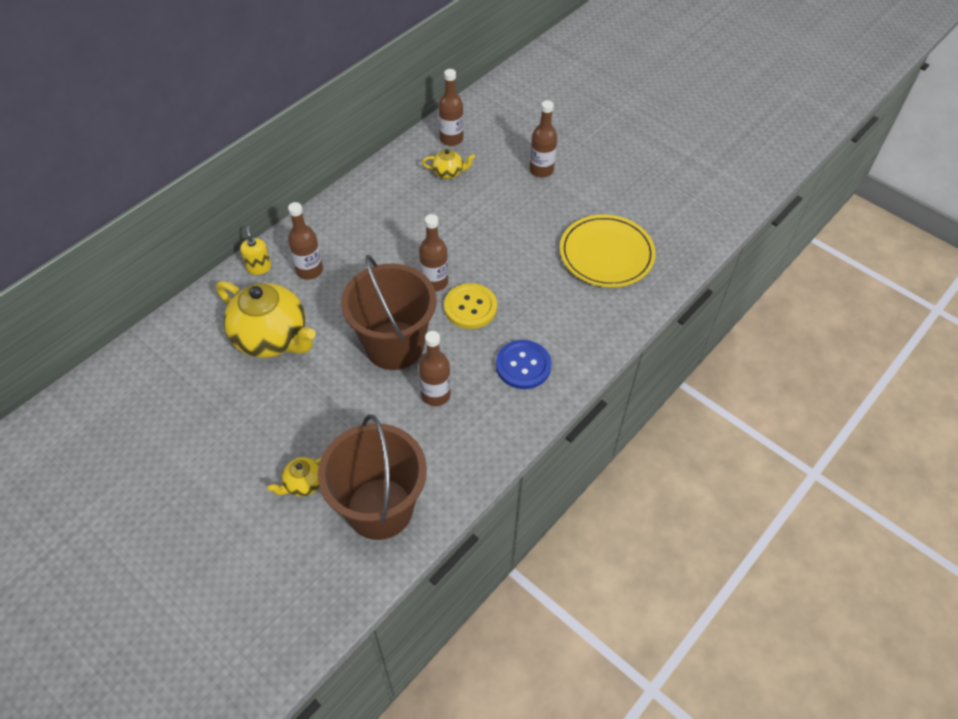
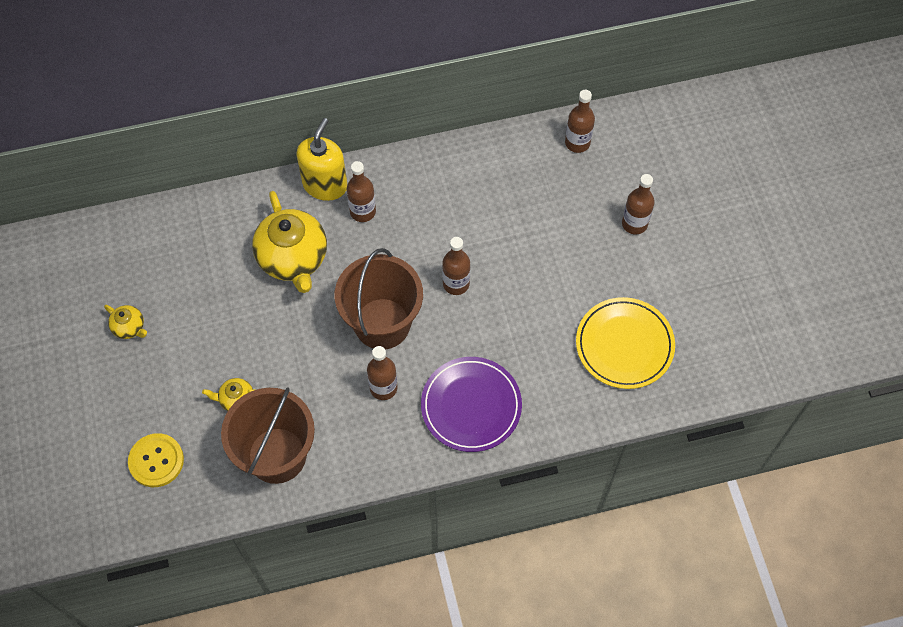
camera: 35 degrees right, 10 degrees up
(259, 267) = (325, 185): yellow soap dispenser -> yellow soap dispenser, size x1.93
(448, 173) = (548, 178): yellow teapot -> yellow teapot (129, 327)
(470, 307) = (468, 326): yellow button -> yellow button (156, 461)
(523, 365) = (471, 406): blue button -> purple plate

